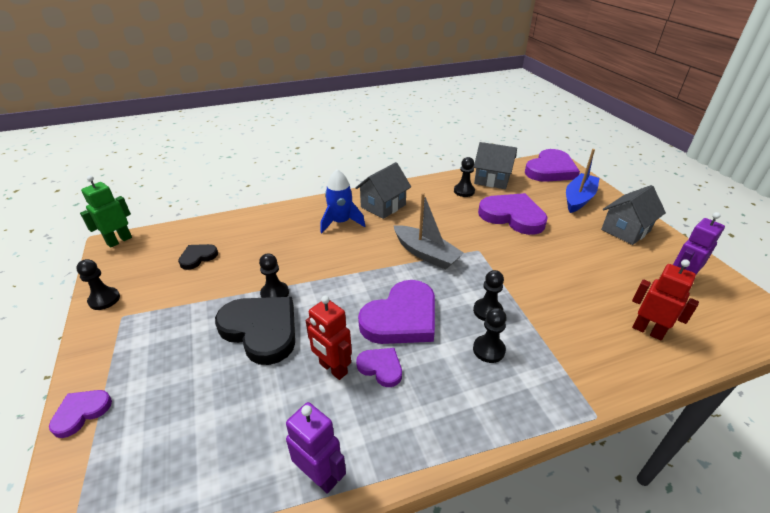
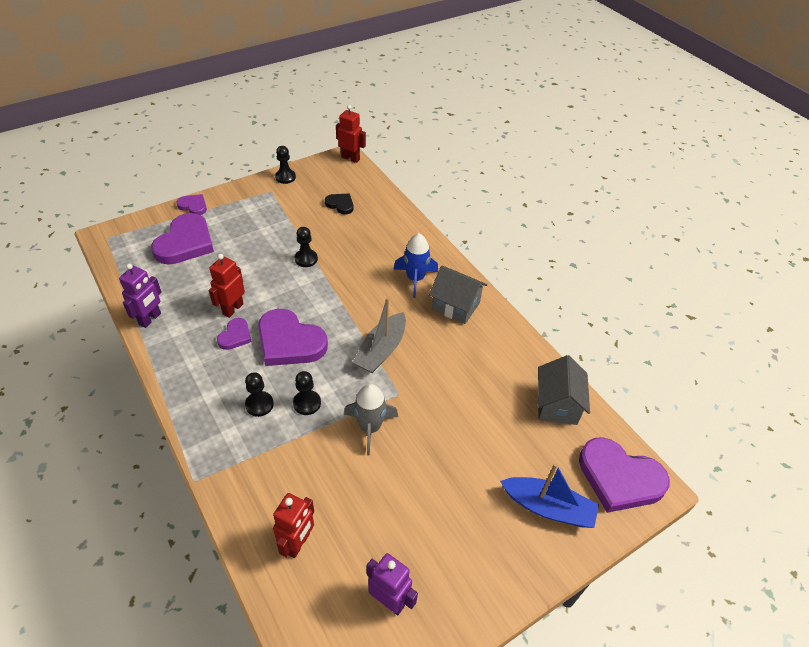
camera: 75 degrees right, 10 degrees up
(119, 241) = (350, 158): green robot -> red robot
(261, 330) = (266, 262): black heart -> none
(464, 191) = (515, 376): black pawn -> none
(512, 216) = (476, 426): purple heart -> purple heart (185, 243)
(516, 271) = (370, 427): none -> grey rocket
(625, 230) = (485, 557): grey house -> none

